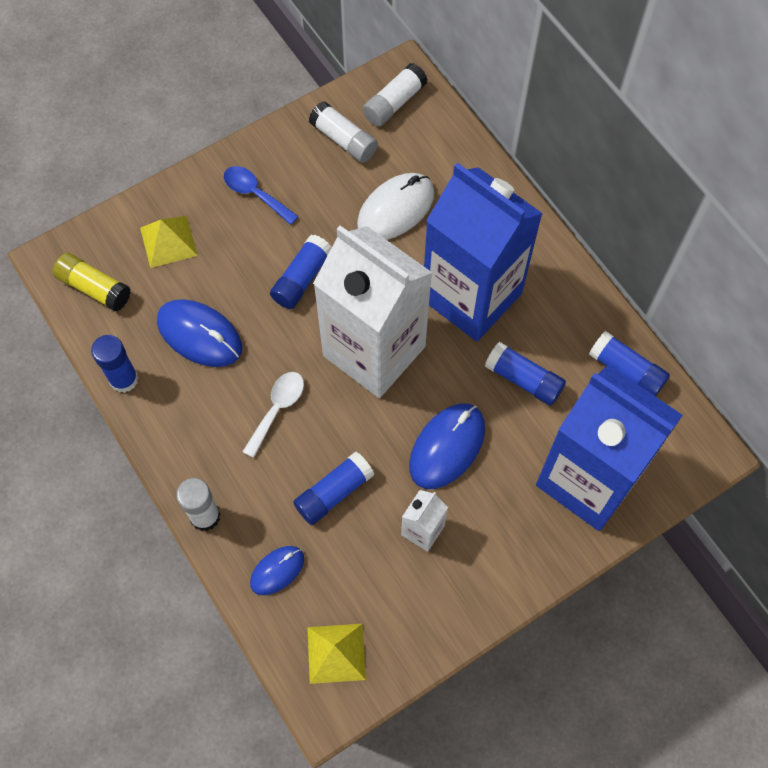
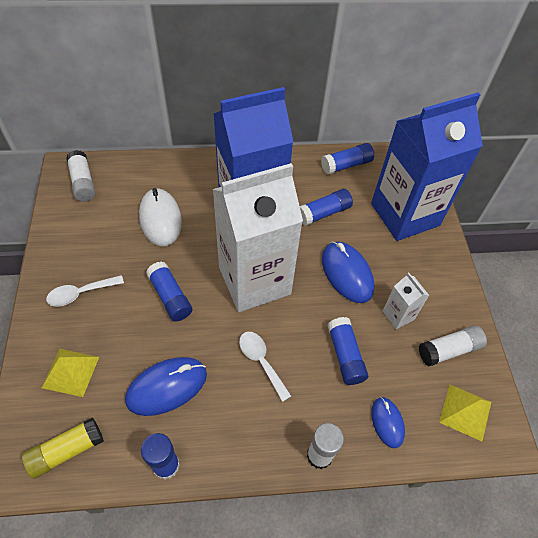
camera: 65 degrees left, 10 degrees down
(255, 194) = (81, 293): blue spoon -> white spoon
(344, 140) = (85, 222): white glue stick -> white glue stick (449, 350)

